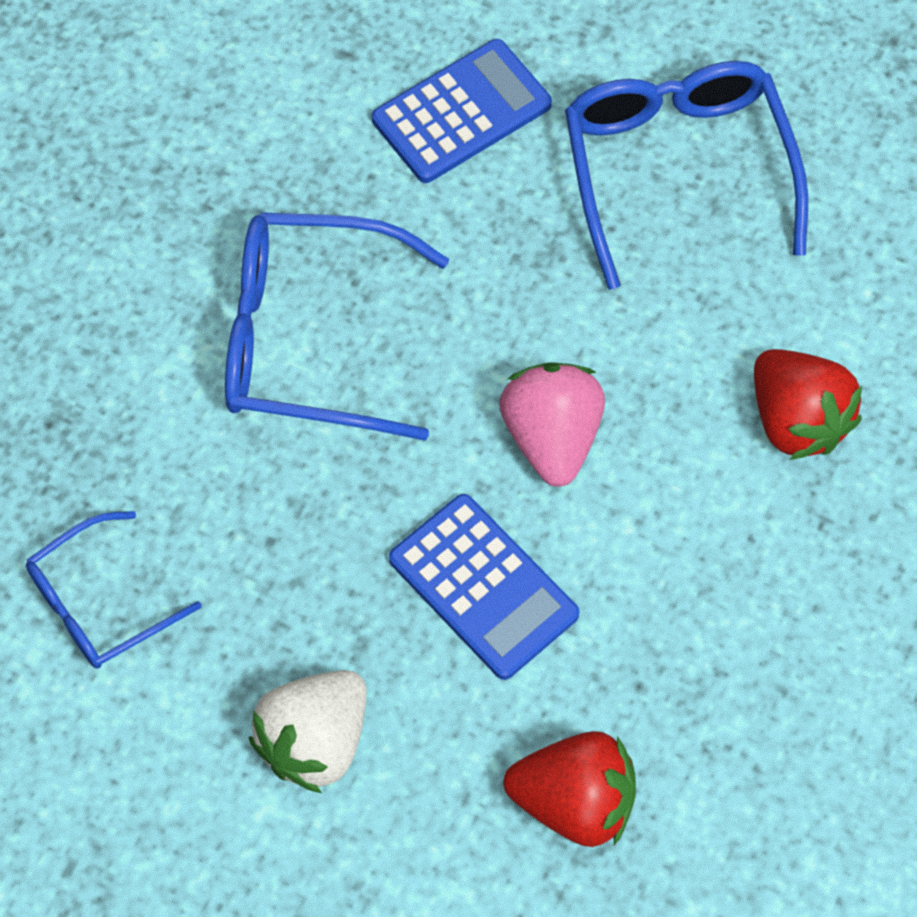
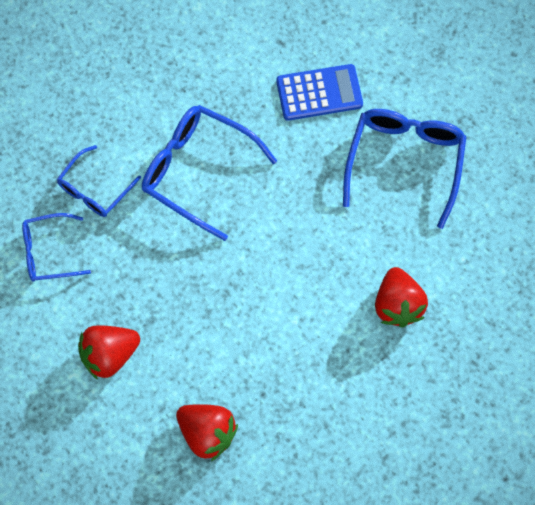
camera: 25 degrees right, 5 degrees up
(130, 453) = (94, 190): none -> blue glasses
(315, 741) = (110, 355): white strawberry -> red strawberry
(483, 587) = (217, 319): blue calculator -> none
(551, 437) = (282, 264): pink strawberry -> none

